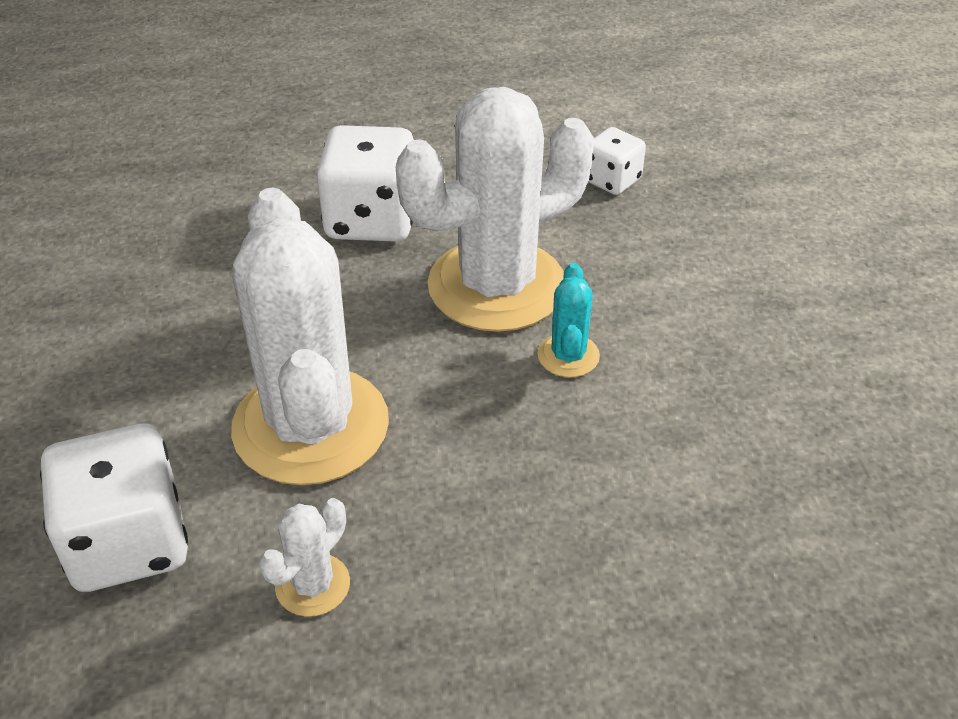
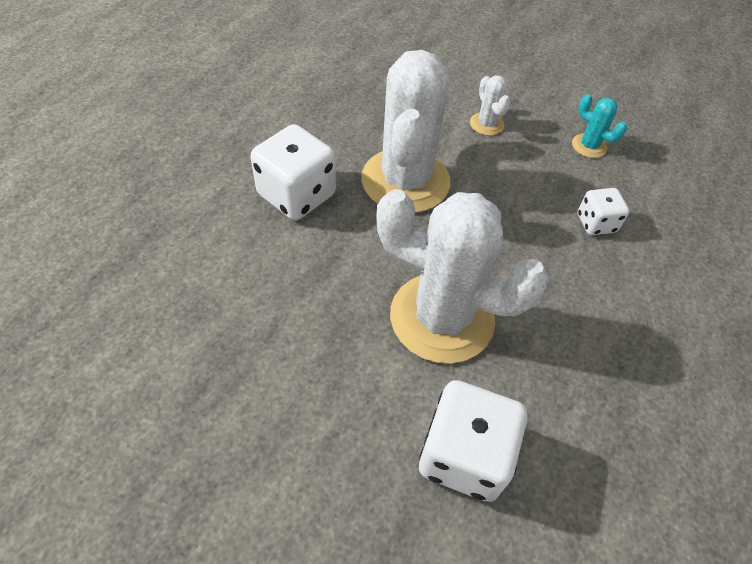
camera: 55 degrees left, 10 degrees up
(313, 585) = (559, 381): white cactus -> white cactus (486, 124)
(568, 356) = (482, 188): turquoise cactus -> turquoise cactus (589, 146)
(612, 180) = (370, 92): white dice -> white dice (596, 223)

